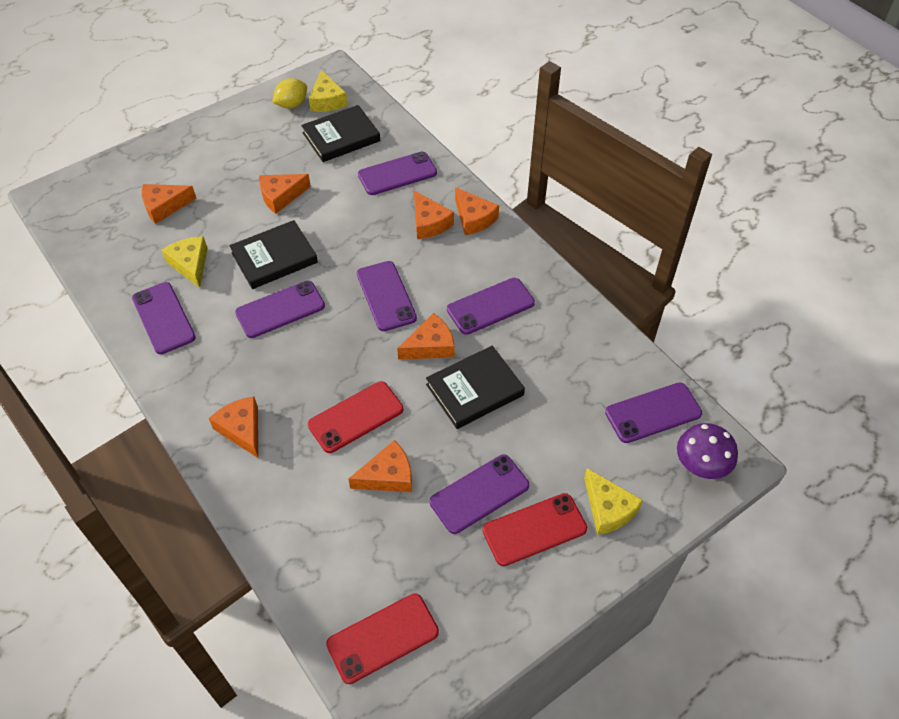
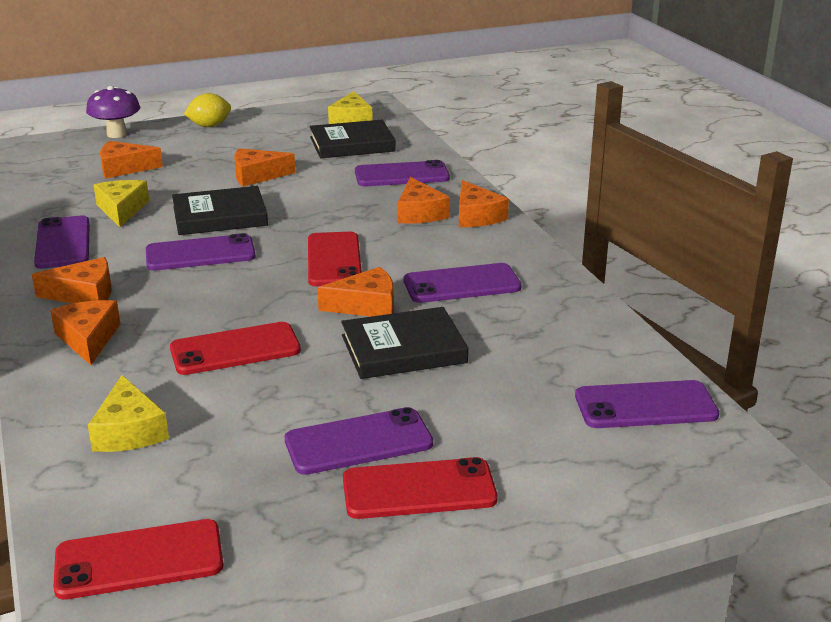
camera: 15 degrees right, 25 degrees down
(292, 104) = (310, 118): yellow lemon -> yellow lemon (209, 126)
(386, 296) = (334, 260): purple phone -> red phone
(388, 476) = (244, 406): orange cheese -> orange cheese (84, 294)
(608, 509) = (538, 487): yellow cheese -> yellow cheese (129, 431)
(700, 466) = (698, 468): purple mushroom -> purple mushroom (117, 134)

